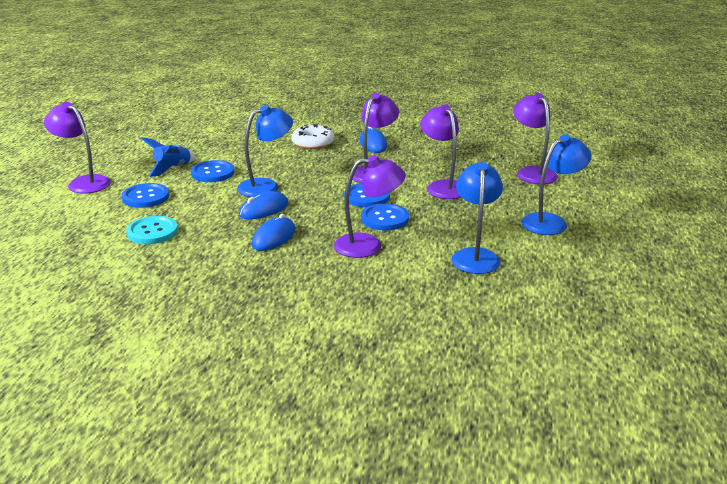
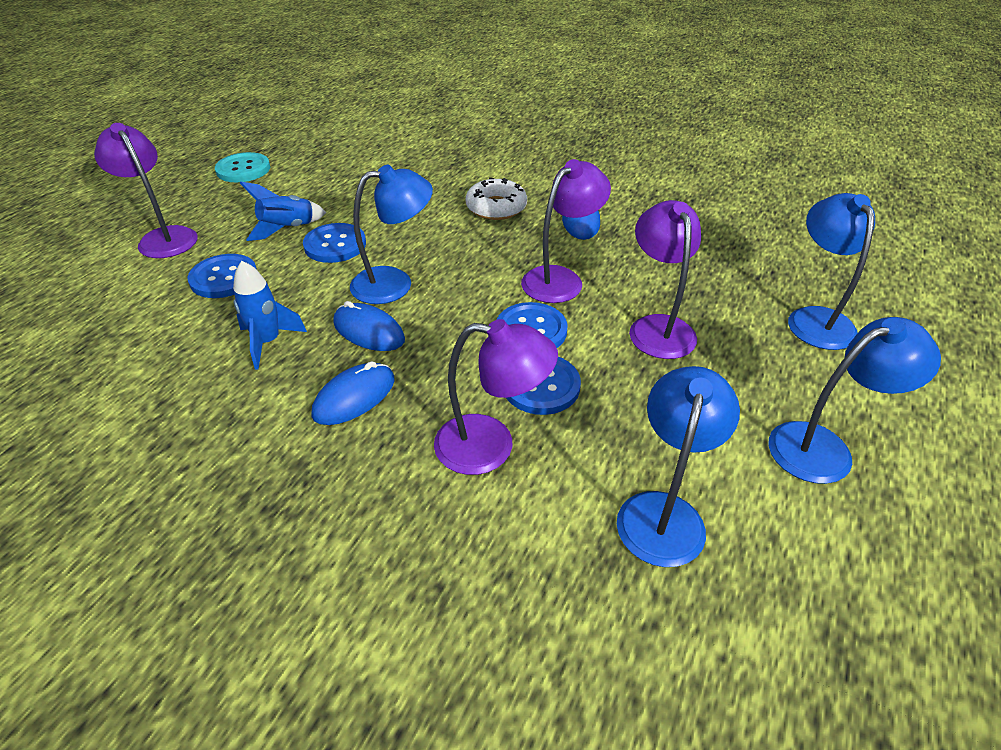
camera: 15 degrees right, 15 degrees up
(152, 232) = (193, 351): turquoise button -> turquoise button (243, 169)
(200, 222) = (268, 342): none -> blue rocket
(264, 209) = (369, 331): blue mouse -> blue mouse turned 60 degrees clockwise
(532, 172) = (815, 319): purple lamp -> blue lamp

